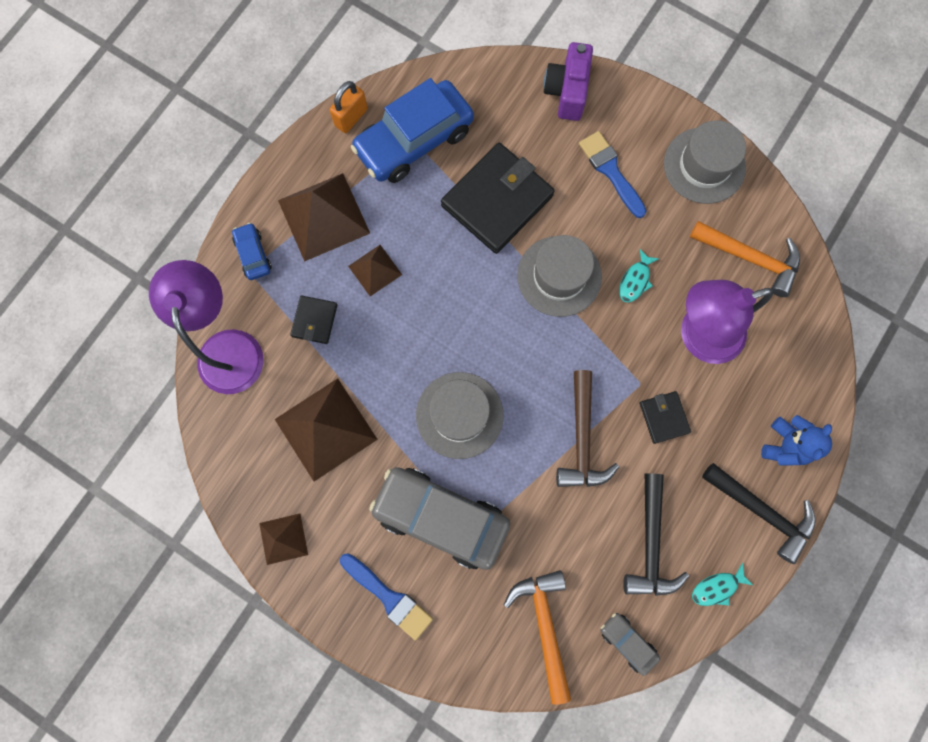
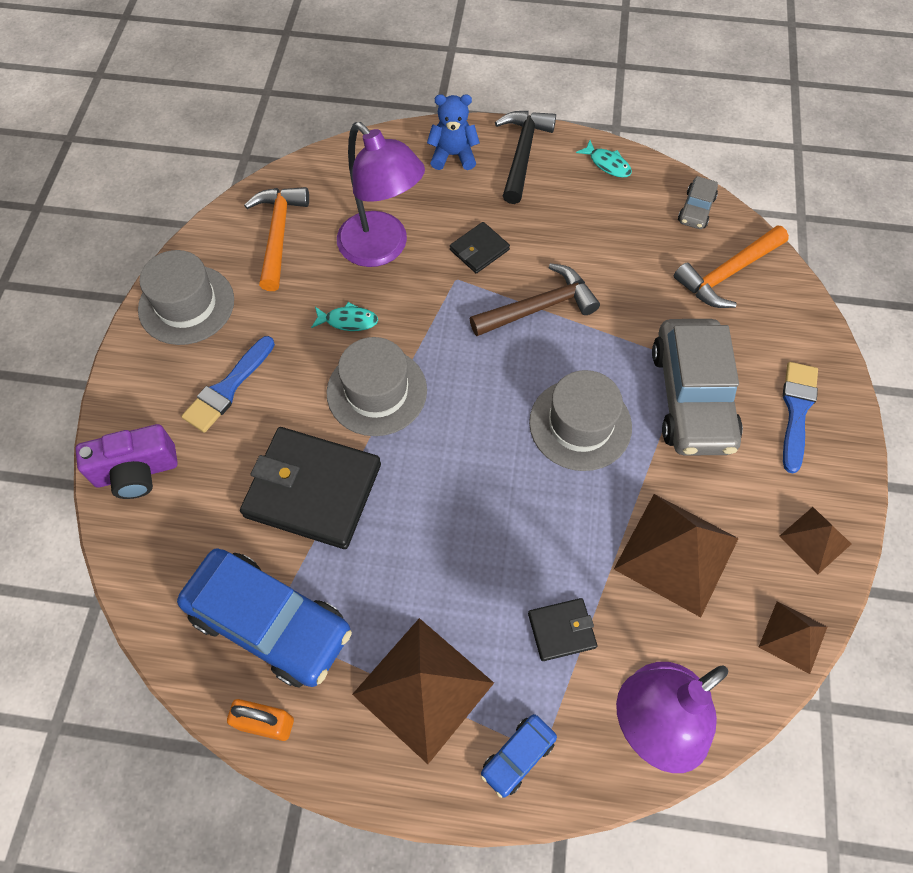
camera: 115 degrees left, 15 degrees down
(375, 270) = (463, 589): brown pyramid -> brown pyramid (793, 636)
(650, 543) = (601, 221): black hammer -> none

